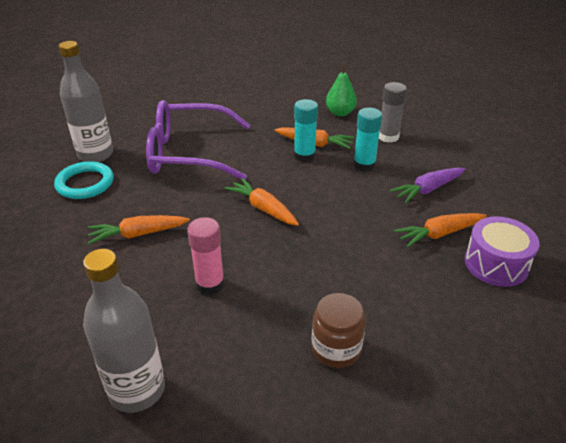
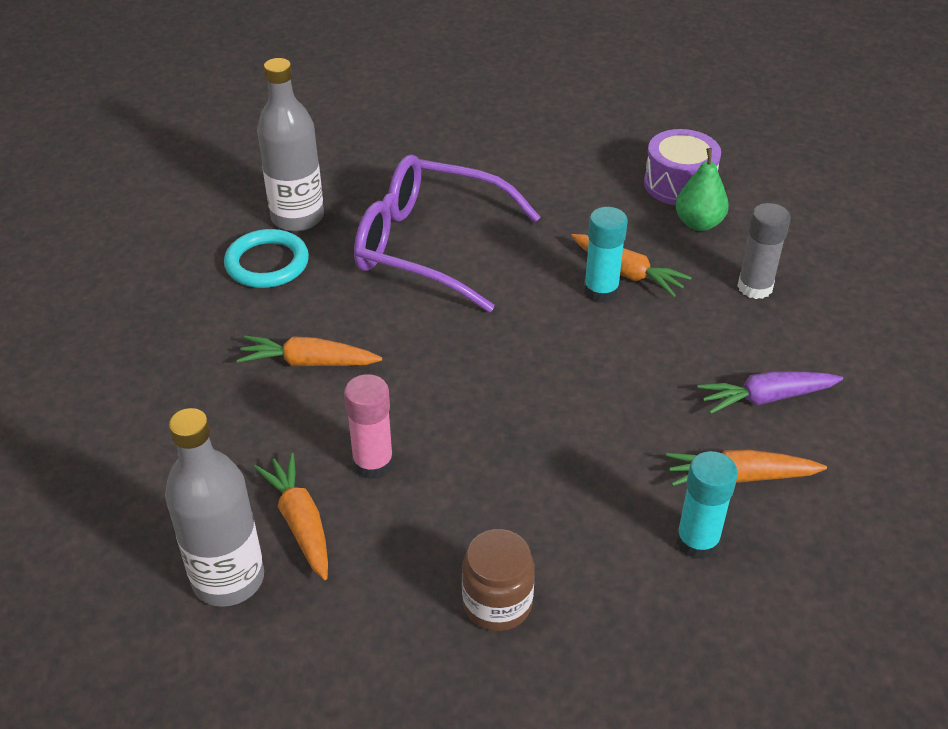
camera: 20 degrees right, 5 degrees up
(263, 208) = (496, 366): orange carrot -> orange carrot (300, 522)
(364, 165) = (687, 329): turquoise glue stick -> turquoise glue stick (697, 541)
(496, 264) = (801, 549): purple drum -> purple drum (679, 184)

